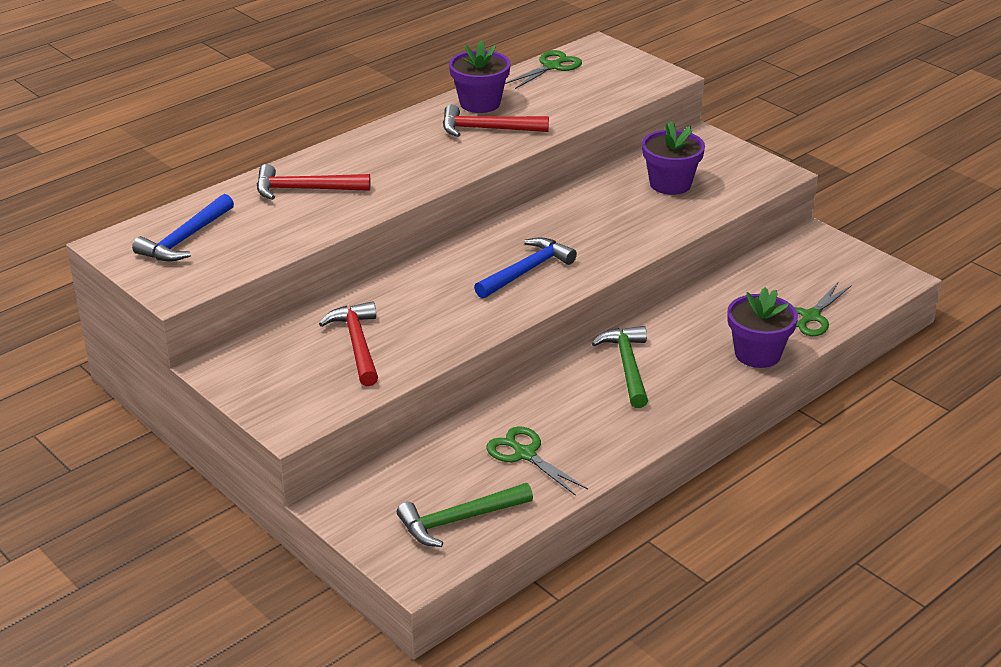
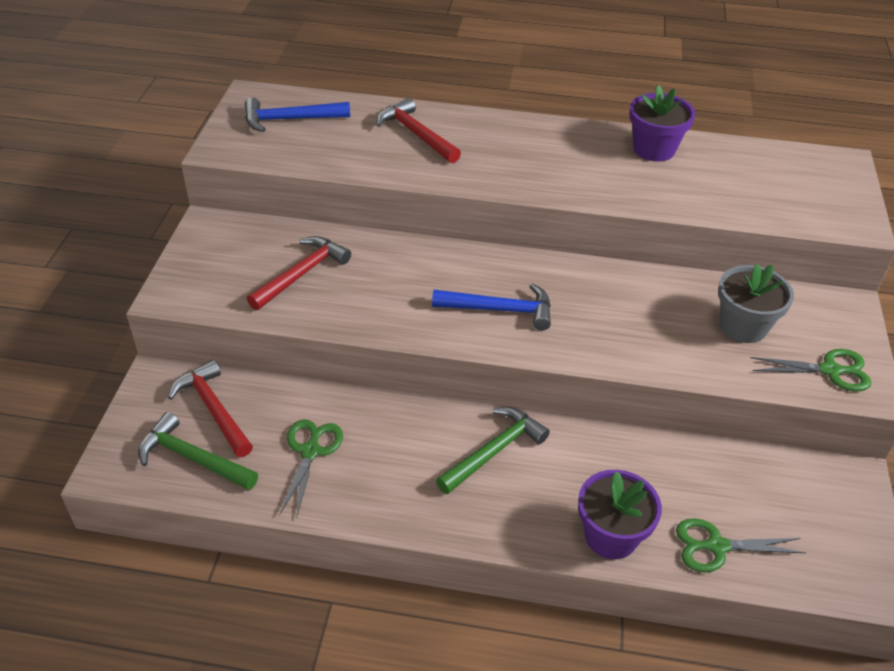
camera: 50 degrees right, 10 degrees up
(487, 129) = (620, 173): red hammer -> red hammer (213, 409)
(552, 66) = (769, 155): green scissors -> green scissors (830, 370)
(670, 184) = (743, 326): purple flower pot -> grey flower pot

